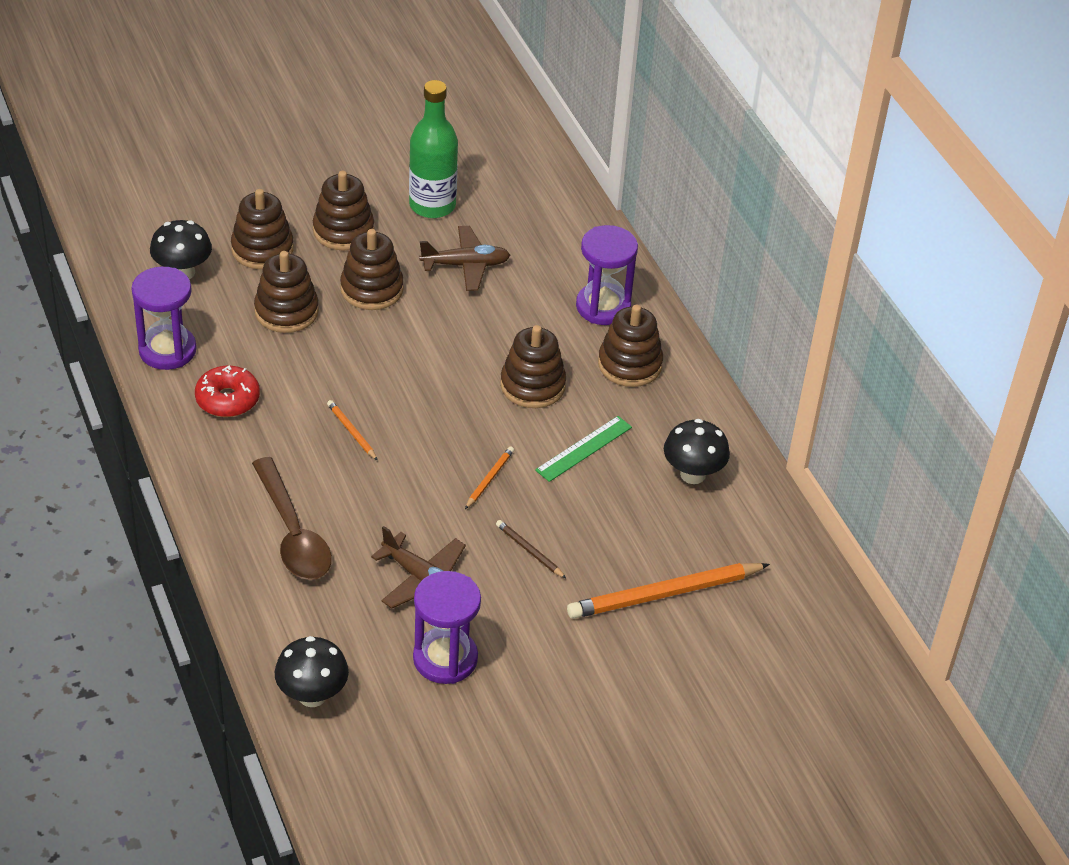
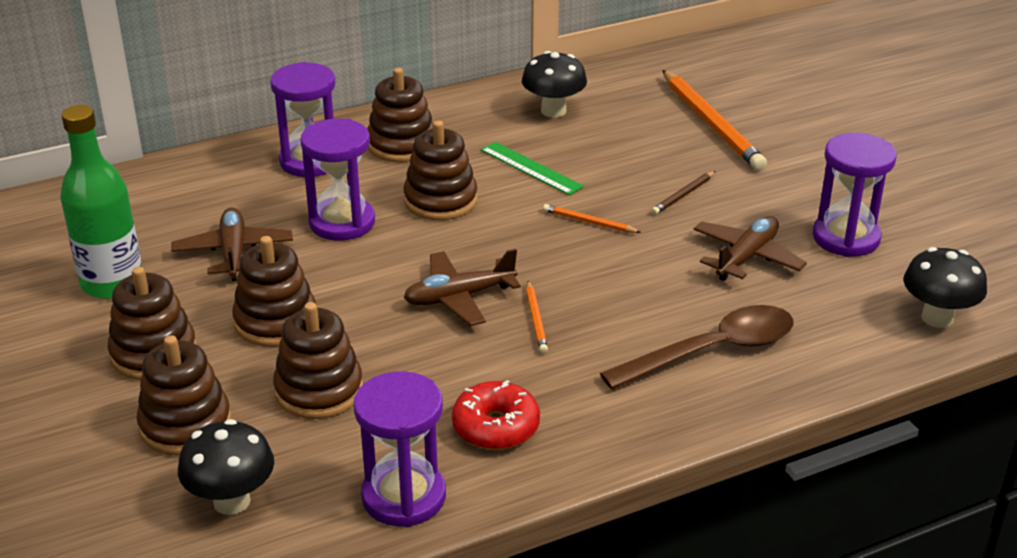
camera: 90 degrees left, 10 degrees down
(351, 432) = (536, 319): orange pencil -> orange pencil turned 60 degrees counterclockwise
(388, 389) = (459, 297): none -> brown plane
(503, 325) = (342, 222): none -> purple hourglass

